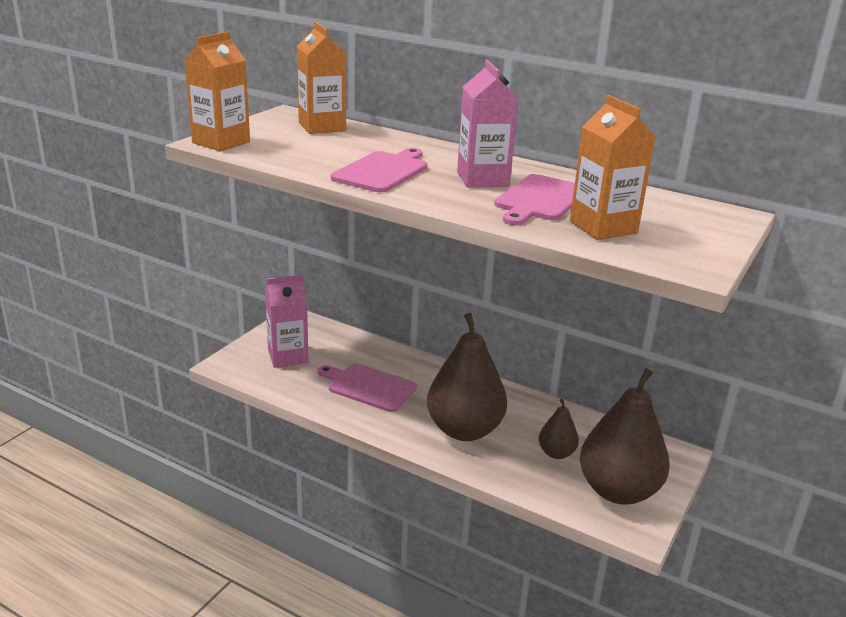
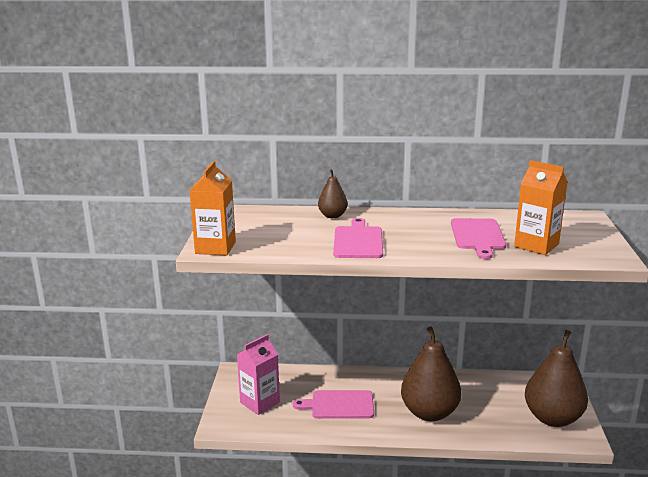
camera: 25 degrees left, 5 degrees down
(322, 127) = (266, 216): orange carton -> none
(482, 179) = (425, 230): pink carton -> none
(556, 453) = (497, 407): brown pear -> brown pear (332, 216)

